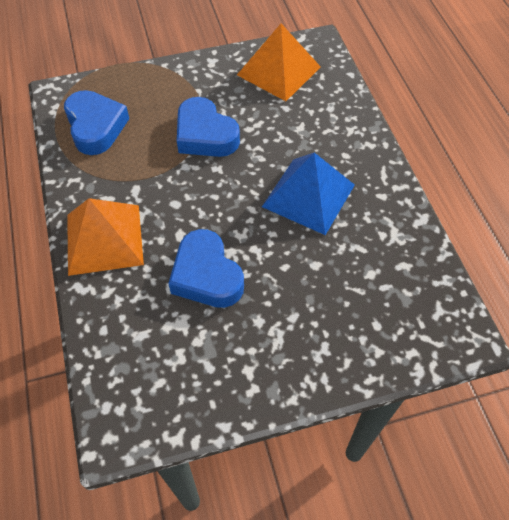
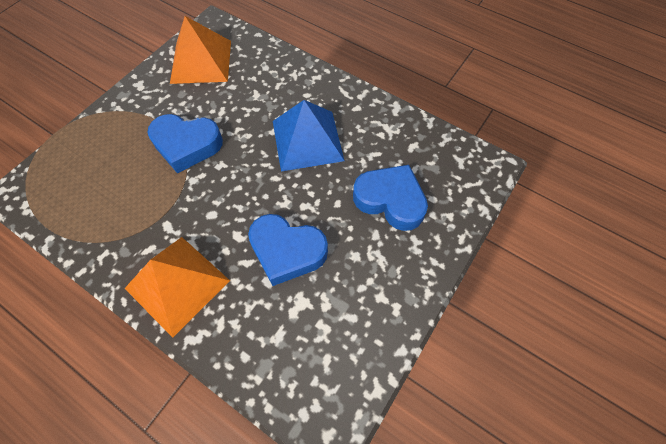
camera: 40 degrees left, 5 degrees up
(96, 127) = (82, 198): blue heart -> blue heart (390, 200)

